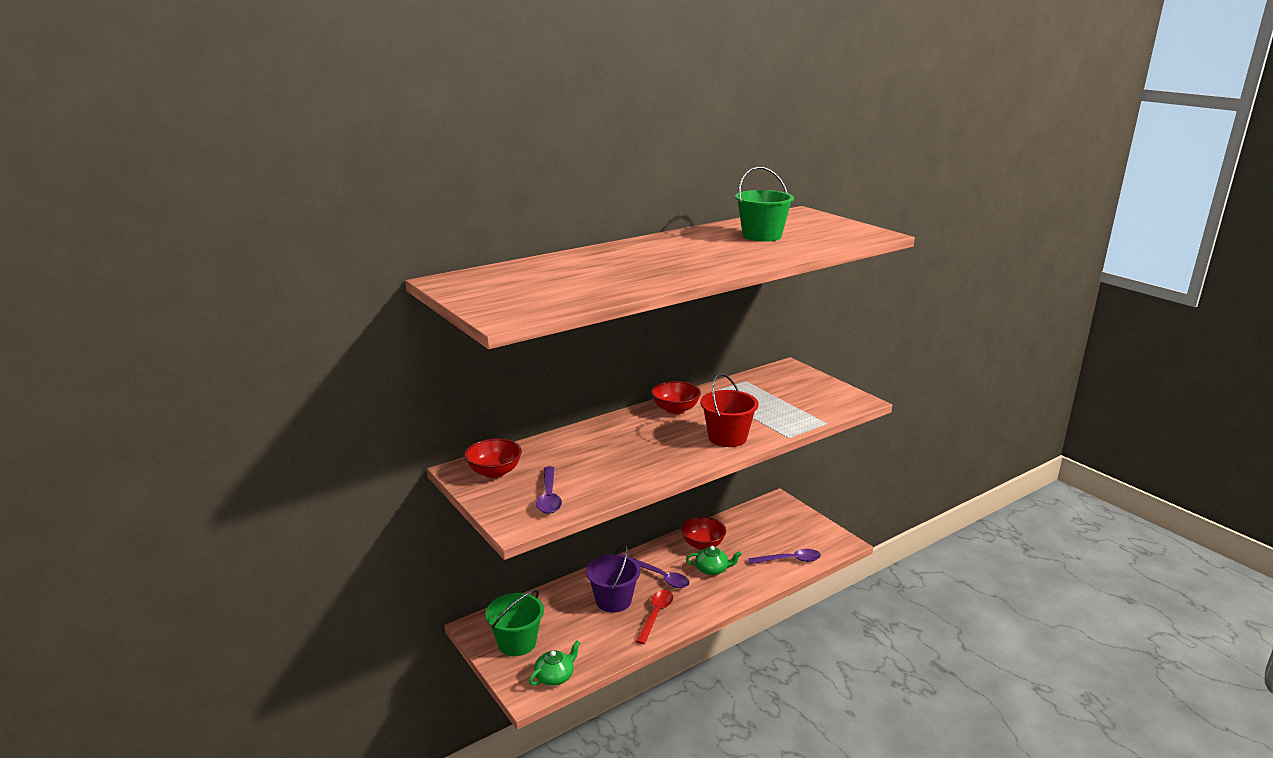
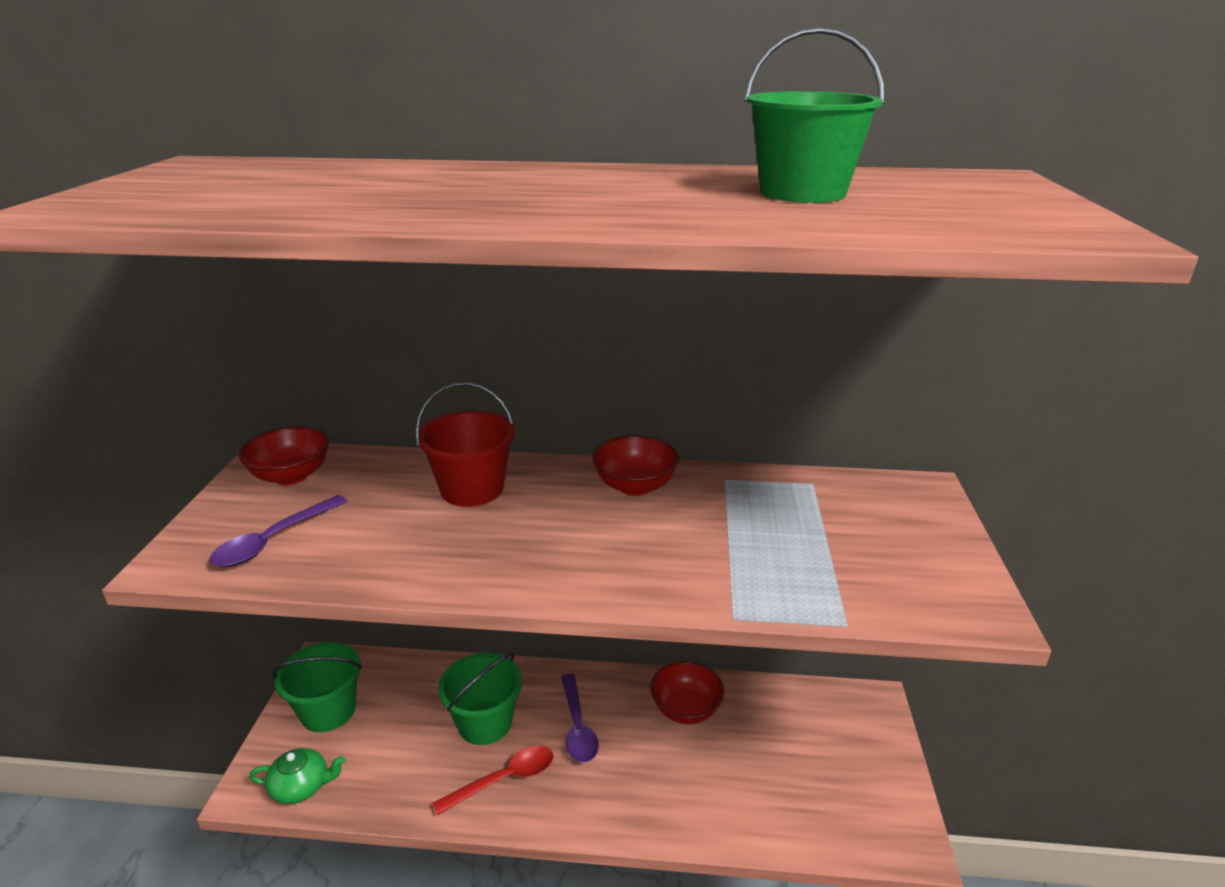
camera: 40 degrees right, 5 degrees up
(613, 600) = (485, 723): purple bucket -> green bucket
(712, 569) = (654, 757): green teapot -> none
(727, 437) = (634, 568): red bucket -> red bucket (472, 489)
(790, 560) = (784, 816): purple spoon -> none

